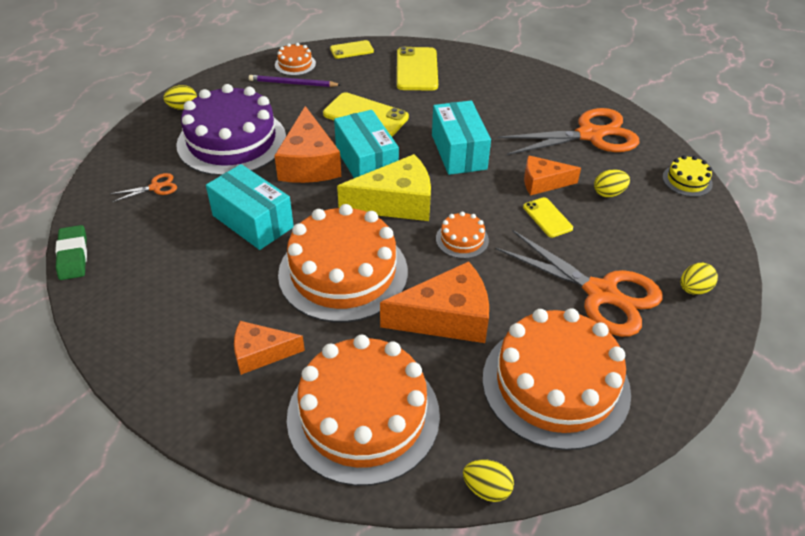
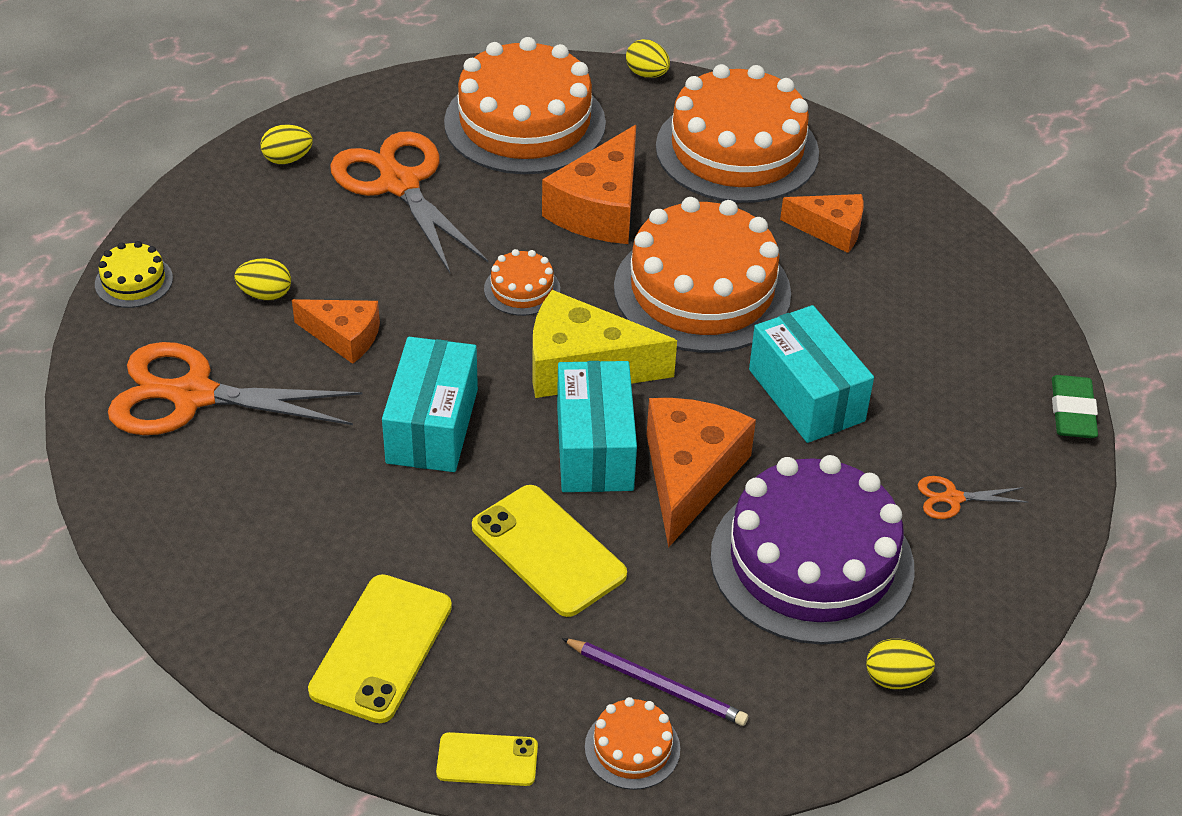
camera: 160 degrees left, 0 degrees up
(446, 317) = (600, 208): orange cheese -> orange cheese turned 75 degrees counterclockwise
(547, 217) = (383, 285): yellow phone -> none

